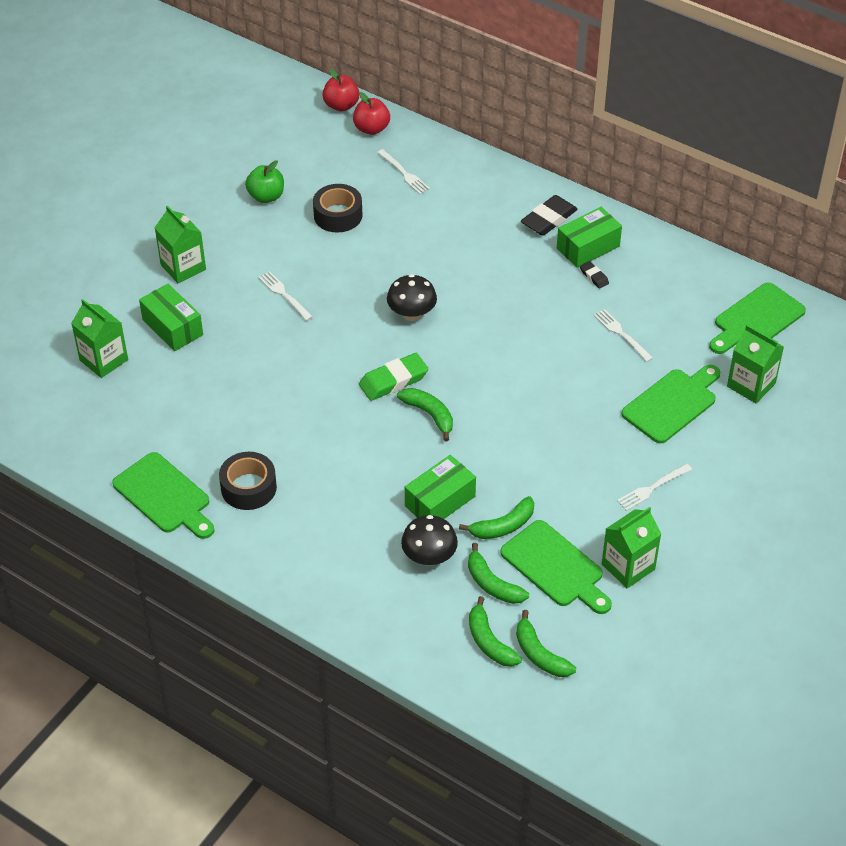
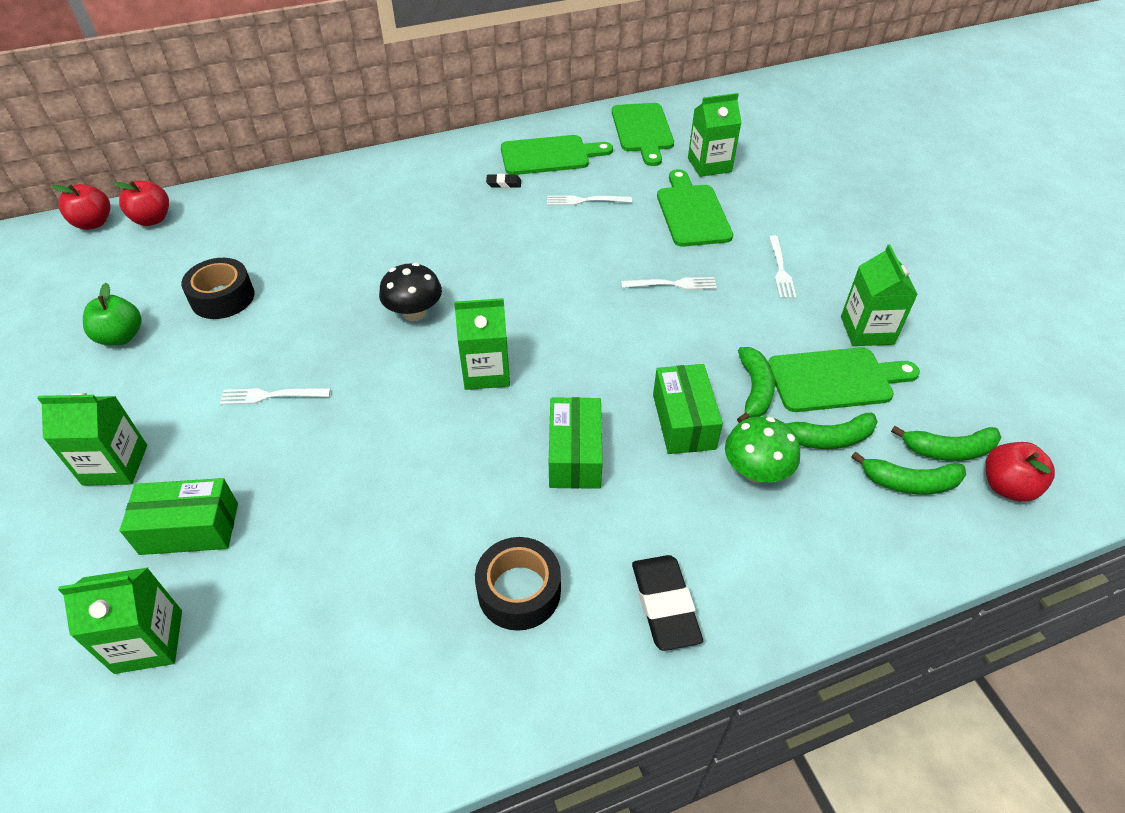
camera: 55 degrees left, 0 degrees up
(165, 496) = (450, 702): green cutting board -> green cutting board (549, 155)
(393, 380) = (486, 372): green eraser -> green carton
(404, 173) = (237, 227): white fork -> white fork (673, 284)
(429, 415) = (559, 368): green banana -> none
(429, 557) = (756, 471): black mushroom -> green mushroom
(532, 697) = (1007, 486): none -> red apple
(549, 219) = (408, 175): black eraser -> black eraser (665, 605)
(588, 247) = (467, 171): green box -> green box (575, 455)

